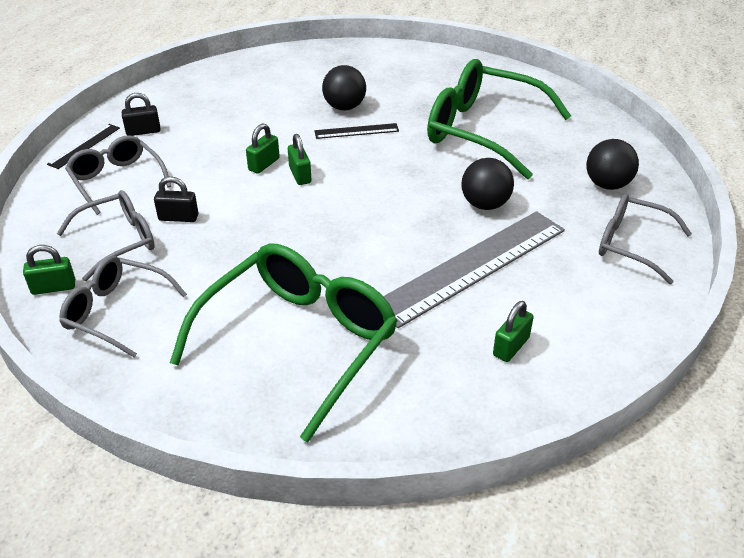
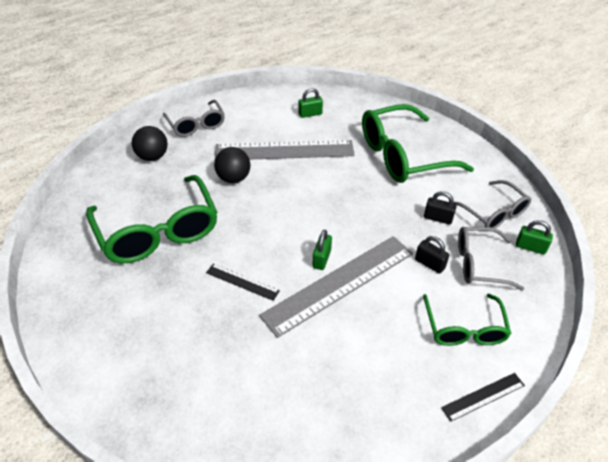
camera: 145 degrees left, 5 degrees up
(117, 180) = (464, 328): grey glasses -> green glasses
(143, 131) = (419, 387): black padlock -> black padlock (438, 218)
(264, 164) = (339, 284): green padlock -> grey ruler
(344, 107) = (223, 317): black ball -> none

